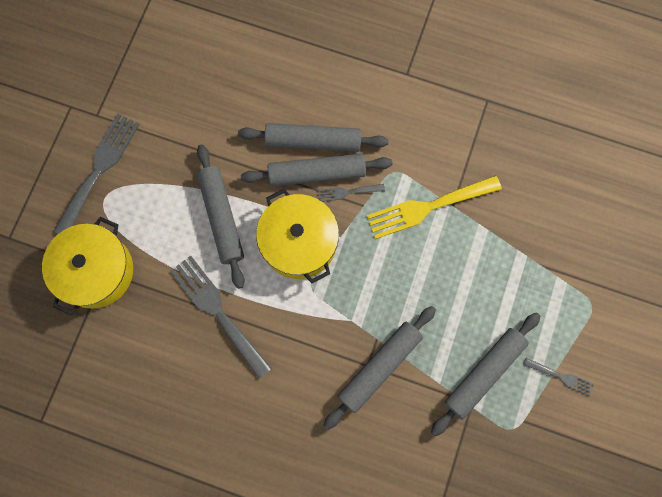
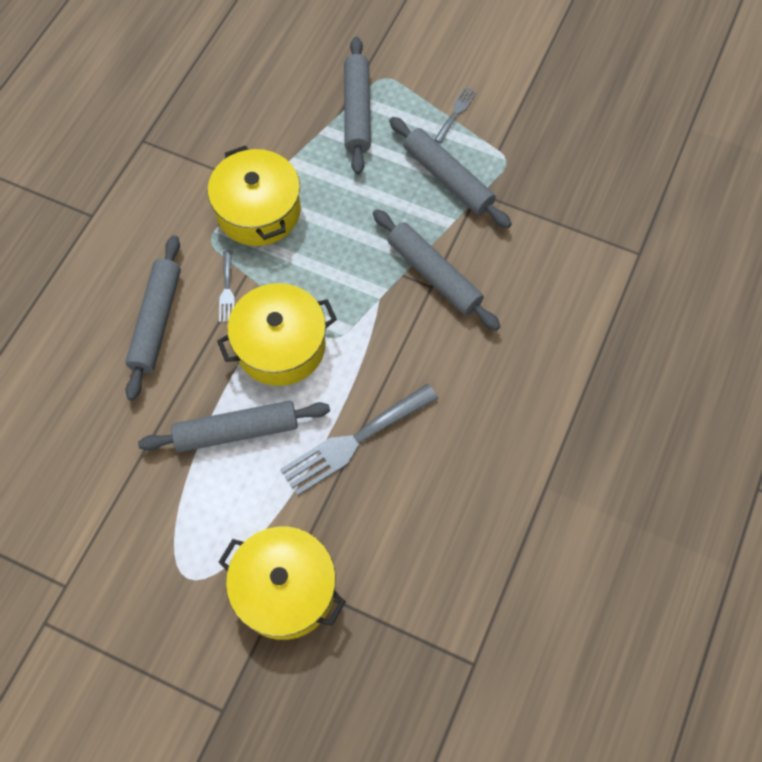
camera: 85 degrees left, 10 degrees down
(99, 169) = (145, 583): grey fork -> none
(317, 173) = (198, 320): grey rolling pin -> grey rolling pin (357, 111)
(427, 207) = (258, 211): yellow fork -> yellow pot

